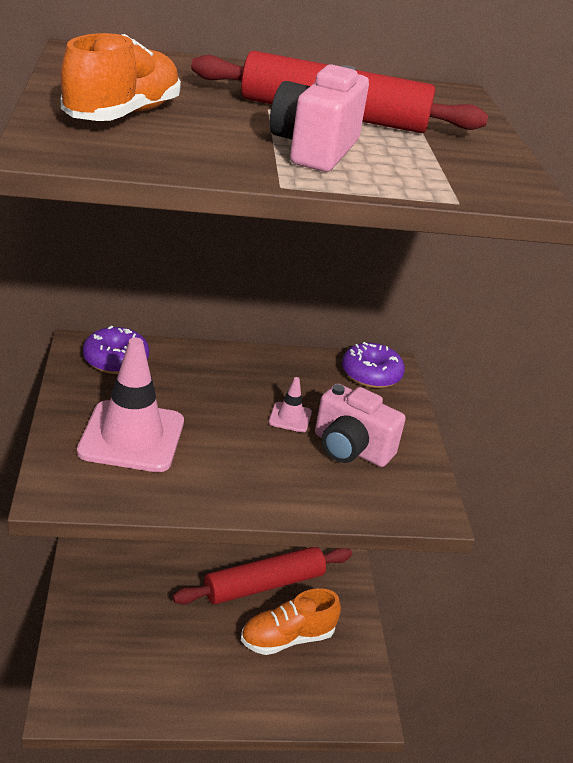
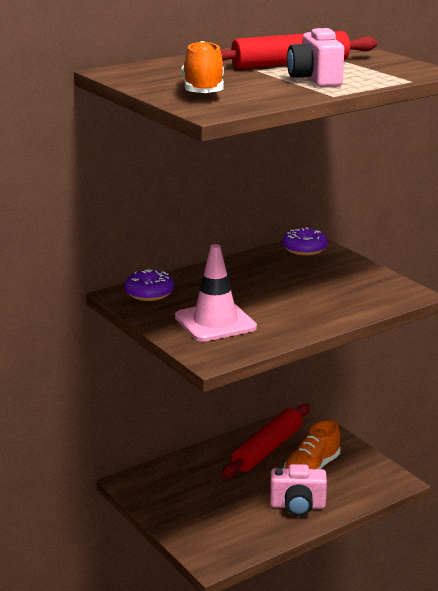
camera: 25 degrees left, 10 degrees down
(290, 417) = (288, 283): pink traffic cone -> none
(351, 448) = (339, 284): pink camera -> pink camera (297, 506)

